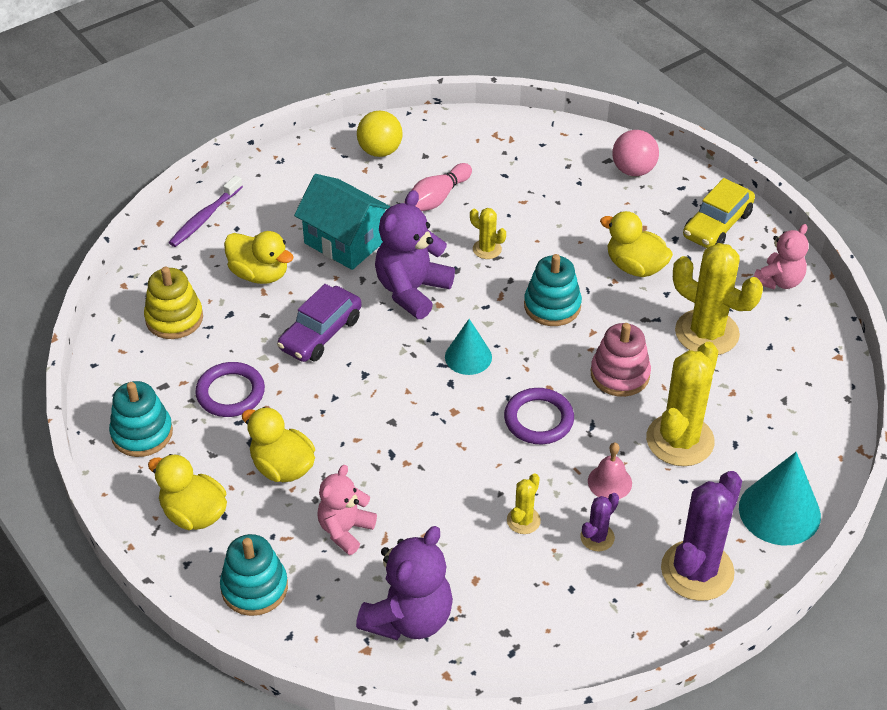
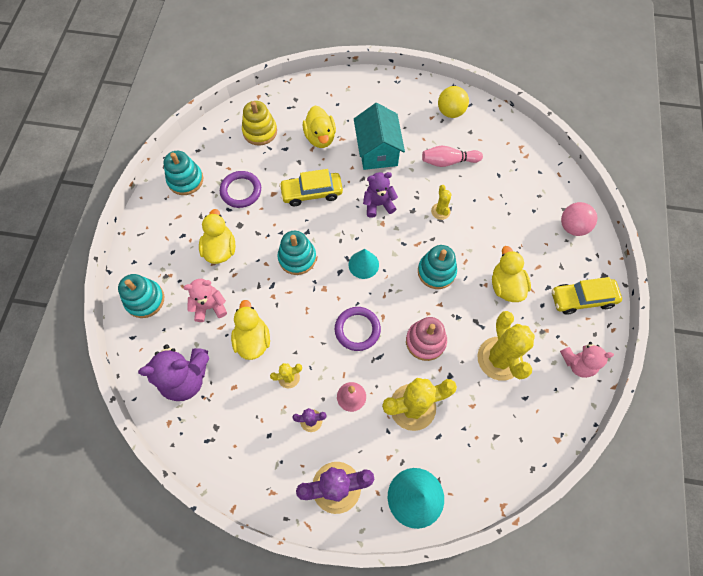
camera: 45 degrees right, 20 degrees up
(194, 514) = (162, 239): yellow duck -> yellow duck (253, 340)
(204, 218) = (329, 87): purple toothbrush -> none
(320, 333) = (312, 192): purple car -> yellow car
(386, 406) = (297, 258): none -> turquoise stacking toy
(412, 290) = (378, 204): purple teddy bear -> purple teddy bear, size x0.64

